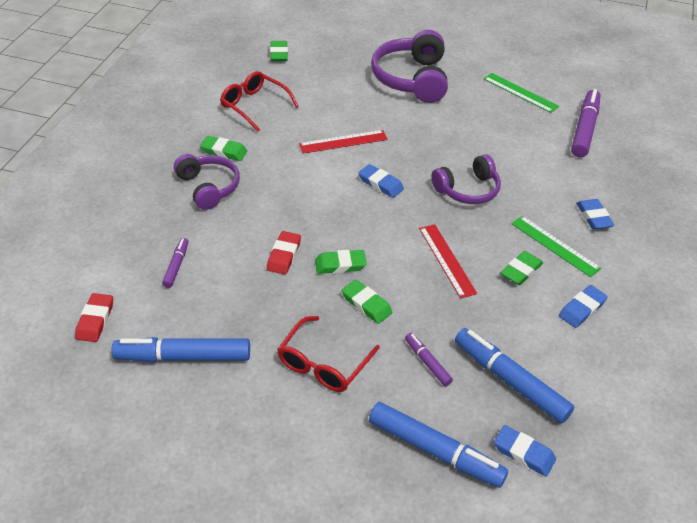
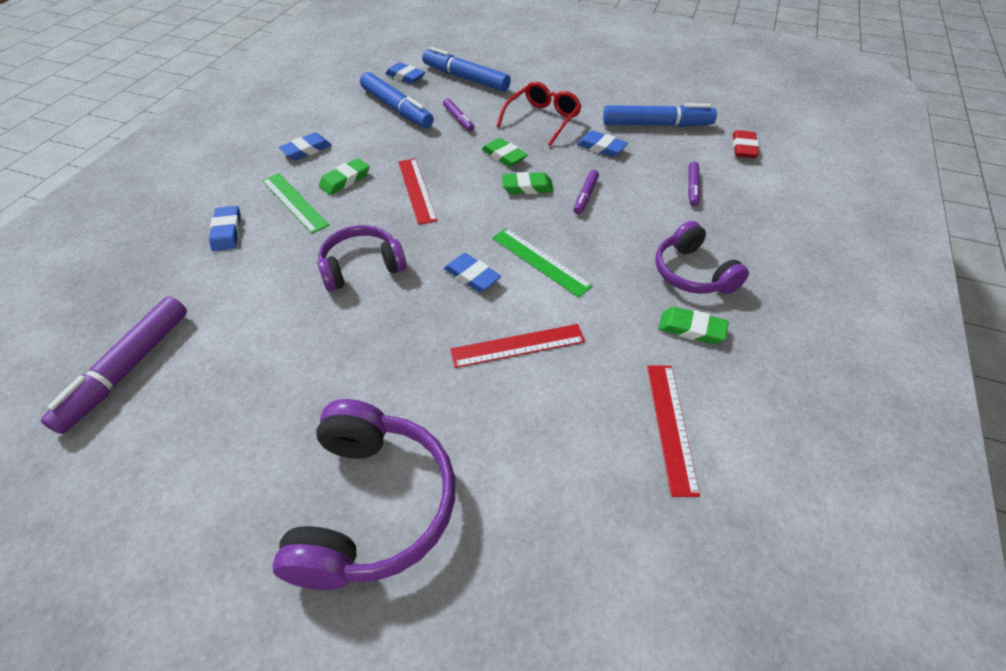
camera: 175 degrees left, 5 degrees up
(254, 106) = (671, 426): red glasses -> red ruler
(258, 318) = (601, 147): none -> blue eraser
(279, 54) = (656, 602): green eraser -> none
(284, 255) = (585, 196): red eraser -> purple marker
(520, 92) = (176, 462): green ruler -> green ruler (540, 261)

